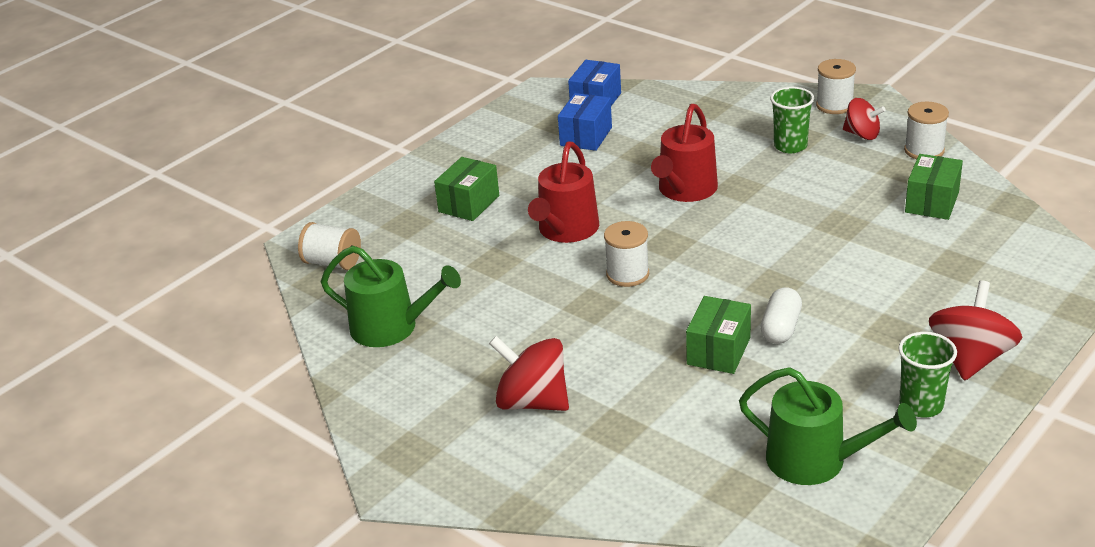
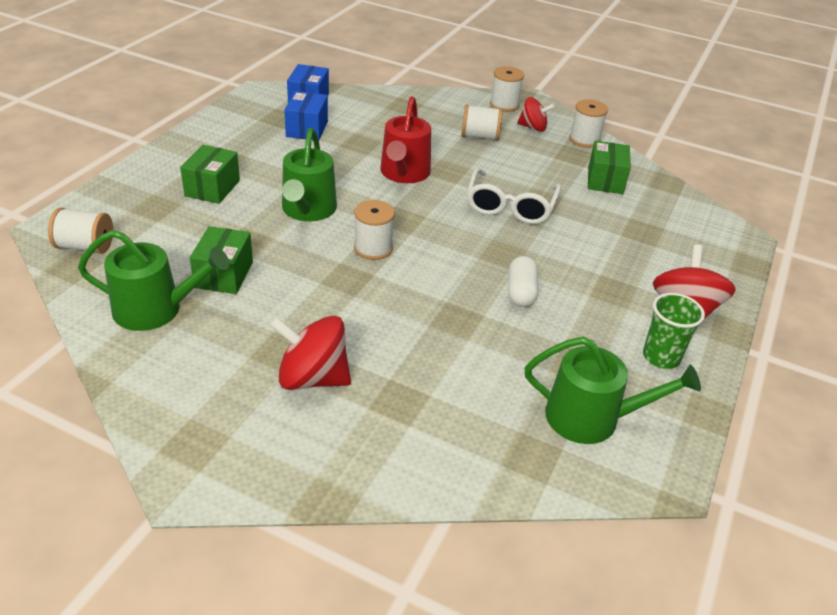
camera: 20 degrees left, 5 degrees up
(566, 230) = (308, 210): red watering can -> green watering can
(718, 351) = (473, 316): green box -> green box (224, 275)
(790, 146) = (480, 136): green cup -> white spool
(800, 231) = (510, 206): none -> white glasses

